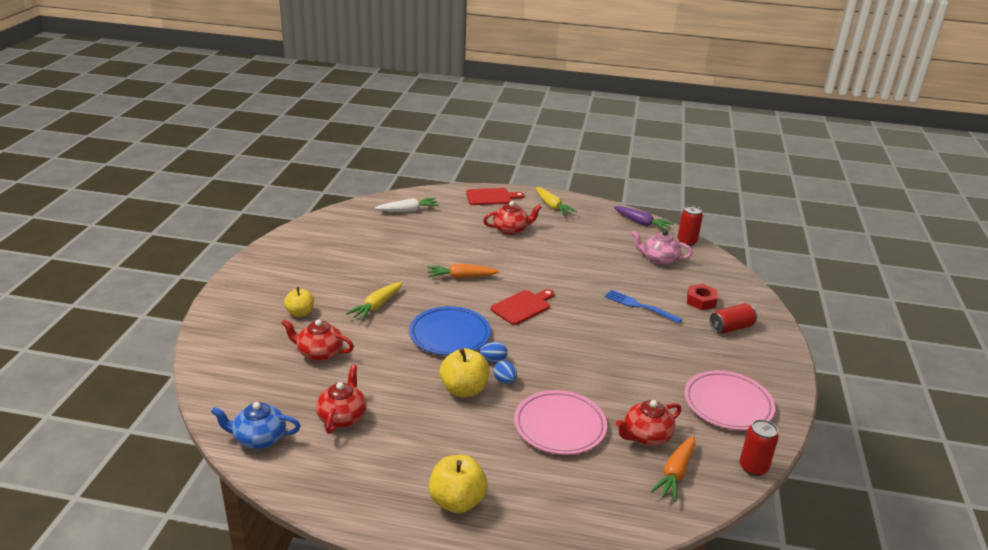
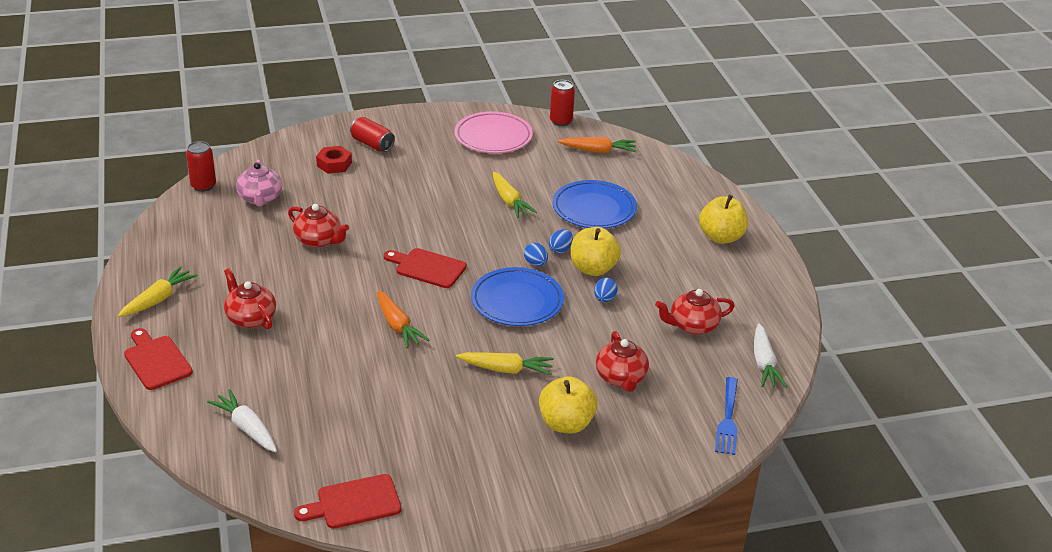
camera: 115 degrees left, 5 degrees up
(259, 438) = (764, 363): blue teapot -> white carrot
(300, 313) = (566, 423): yellow apple -> yellow apple, size x1.52
(316, 227) = (354, 503): none -> red cutting board
(418, 380) = (604, 299): none -> blue egg
(559, 426) = (594, 209): pink plate -> blue plate
(599, 377) = (509, 201): none -> yellow carrot
(640, 306) = (371, 197): blue fork -> blue fork (727, 418)
(641, 223) = (171, 222): purple carrot -> none
(646, 436) = (568, 168): red teapot -> red teapot (319, 240)

